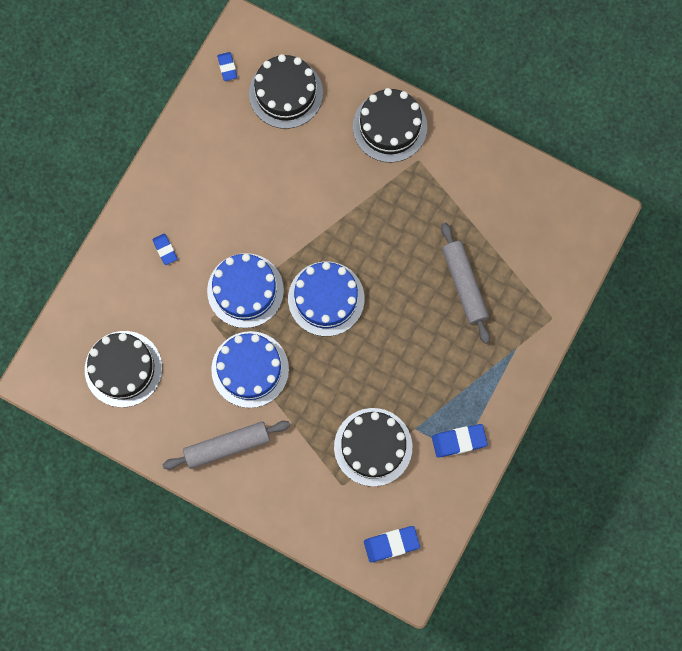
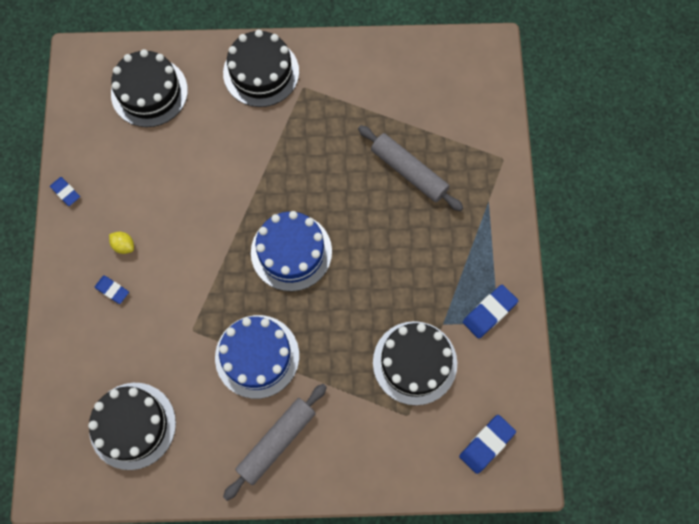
camera: 30 degrees left, 5 degrees down
(194, 217) = (124, 245): none -> yellow lemon
(227, 67) = (82, 97): blue eraser -> blue eraser (65, 192)
(245, 290) = (211, 286): blue cake -> none

